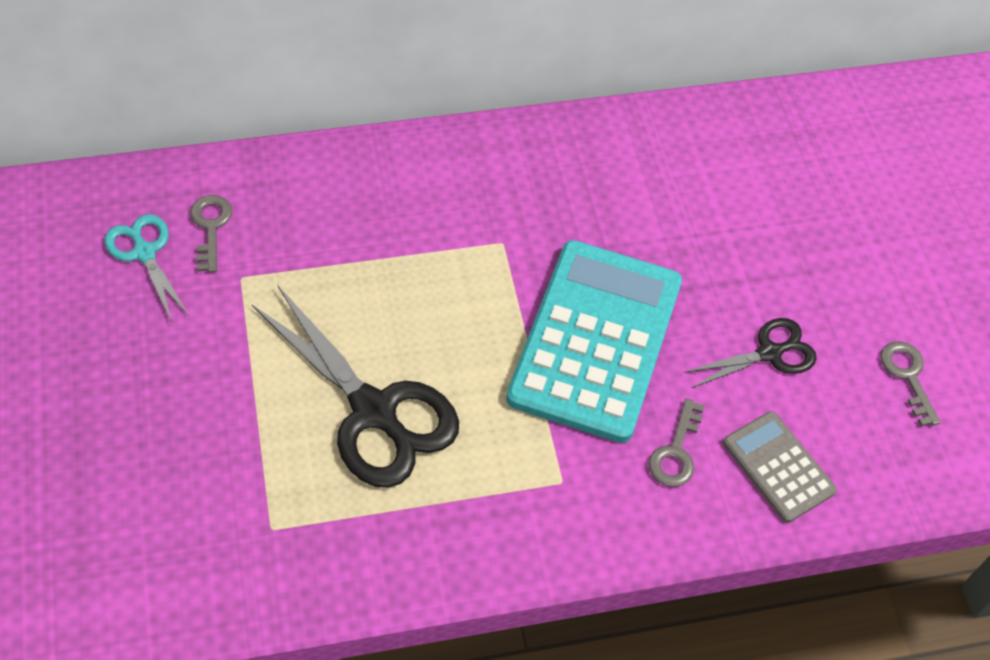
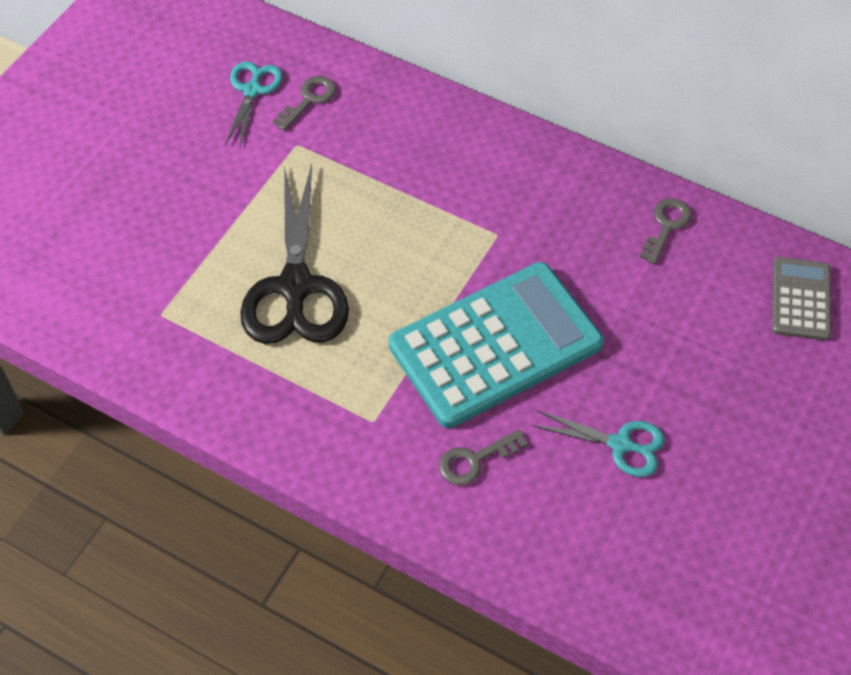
camera: 45 degrees right, 0 degrees up
(769, 353) = (620, 445): black scissors -> turquoise scissors
(778, 467) = (541, 526): grey calculator -> grey calculator (800, 299)
(907, 376) = (718, 539): grey key -> grey key (666, 226)

